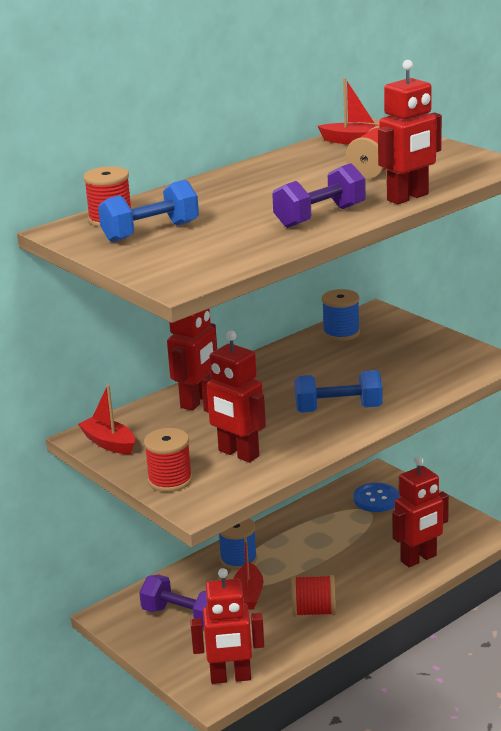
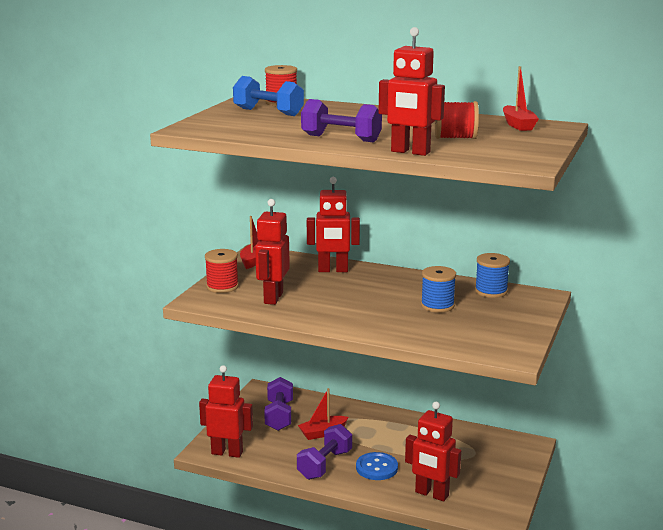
camera: 60 degrees right, 5 degrees down
(230, 678) = (227, 452): red robot -> red robot turned 135 degrees clockwise
(238, 559) = (360, 417): blue spool -> blue spool (437, 305)
(314, 611) = (325, 464): red spool -> purple dumbbell
(338, 409) = (367, 315): blue dumbbell -> none
(376, 499) = (494, 453): blue button -> blue button (376, 468)

